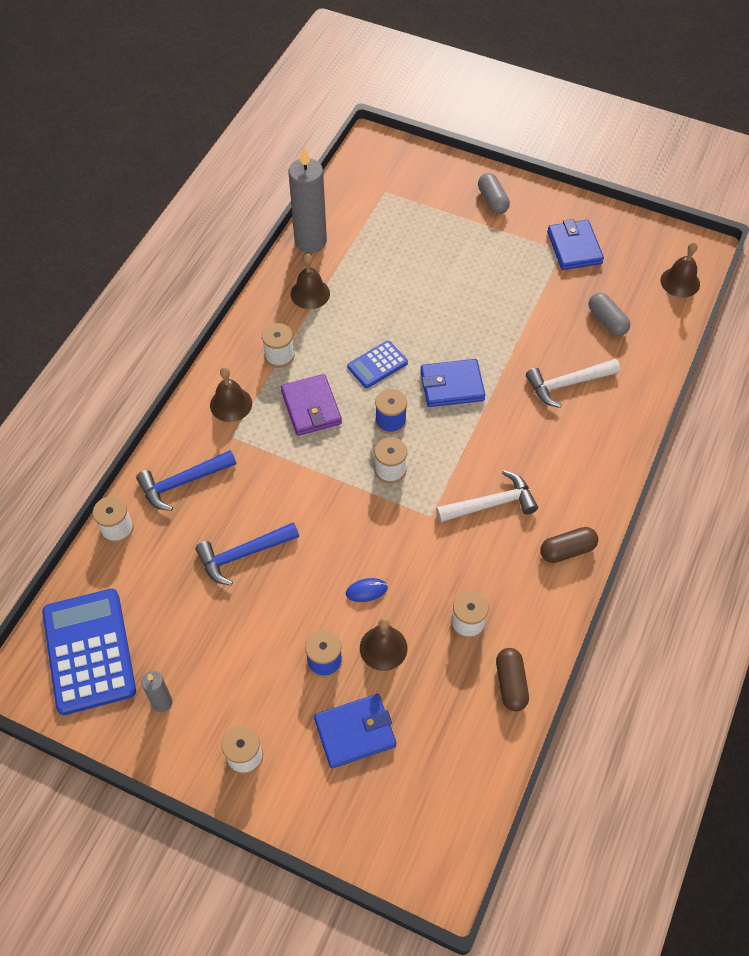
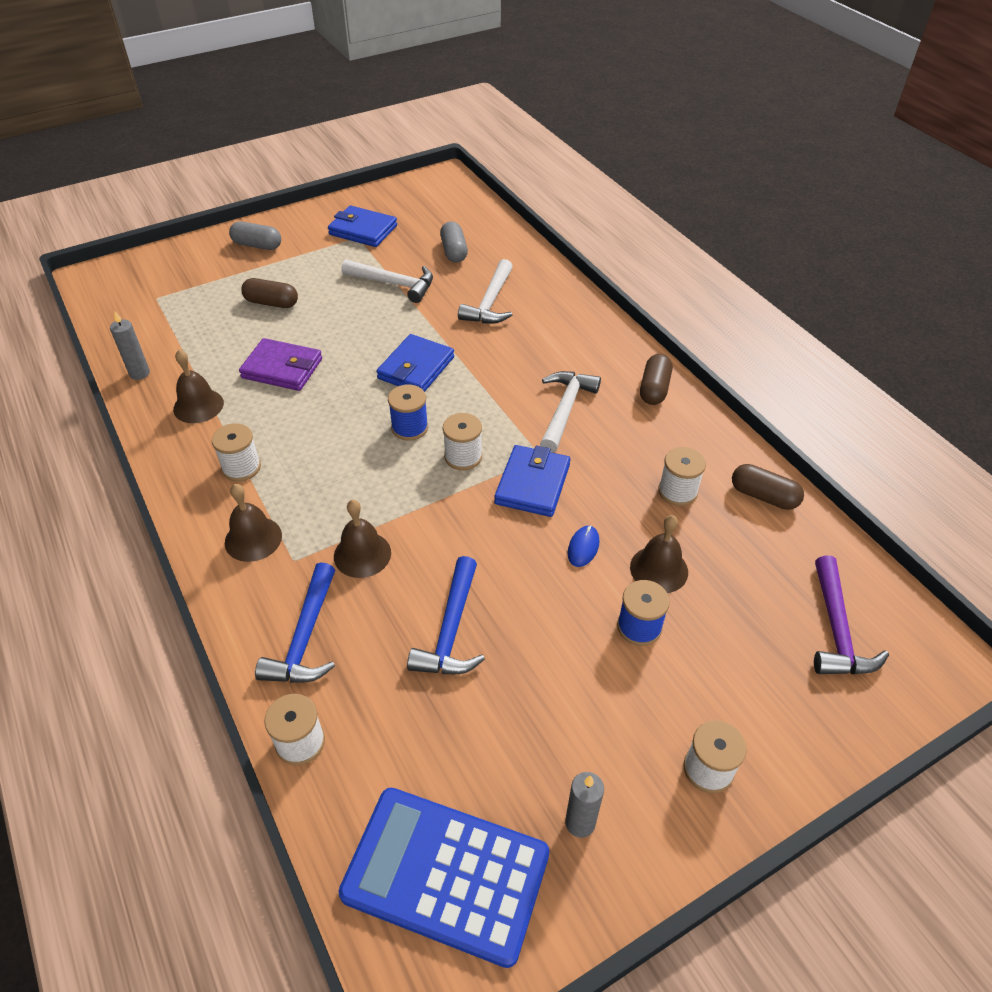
camera: 55 degrees left, 10 degrees down
(310, 241) = (139, 373): grey candle -> grey candle, size x0.50
(311, 407) = (330, 476): purple wallet -> purple wallet (282, 368)
(355, 732) = (741, 646): blue wallet -> blue wallet (532, 484)
(377, 365) = (337, 403): blue calculator -> none
(415, 789) = (836, 630): none -> purple hammer
(440, 256) = (272, 303): none -> brown capsule
(530, 311) = (394, 284): none -> white hammer
(607, 321) = (454, 251): grey capsule -> grey capsule turned 75 degrees clockwise
(680, 282) = (461, 200): brown bell -> brown bell (362, 554)

